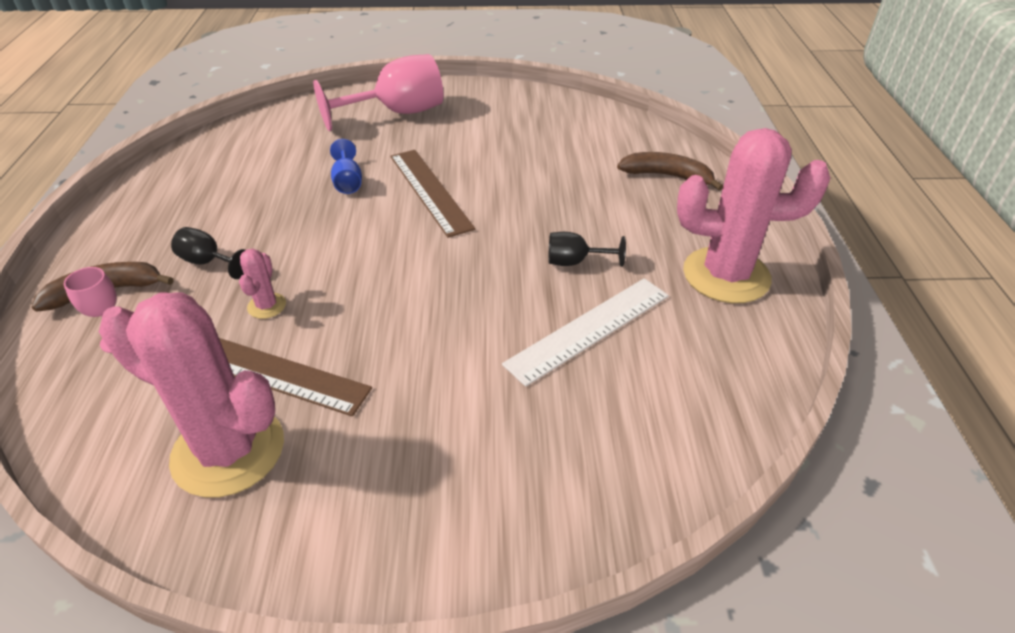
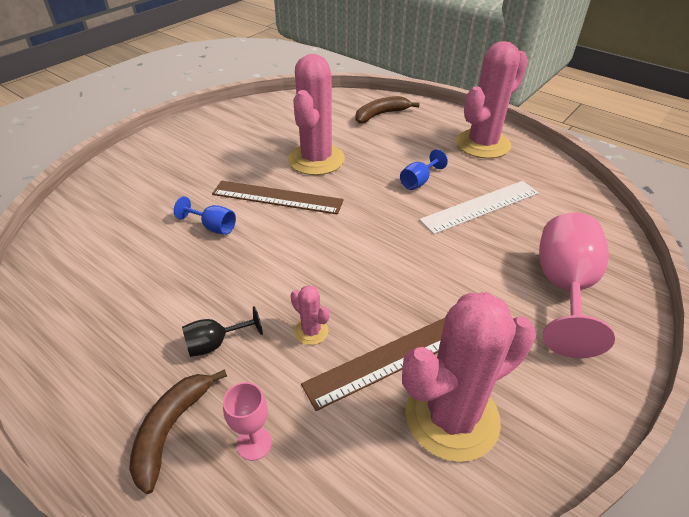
camera: 50 degrees left, 0 degrees up
(397, 113) = (161, 167): pink goblet -> pink goblet (564, 289)
(520, 180) = (316, 159): none -> pink cactus
(575, 262) = (418, 181): black goblet -> blue goblet
(589, 329) = (480, 206): white ruler -> white ruler turned 60 degrees clockwise

